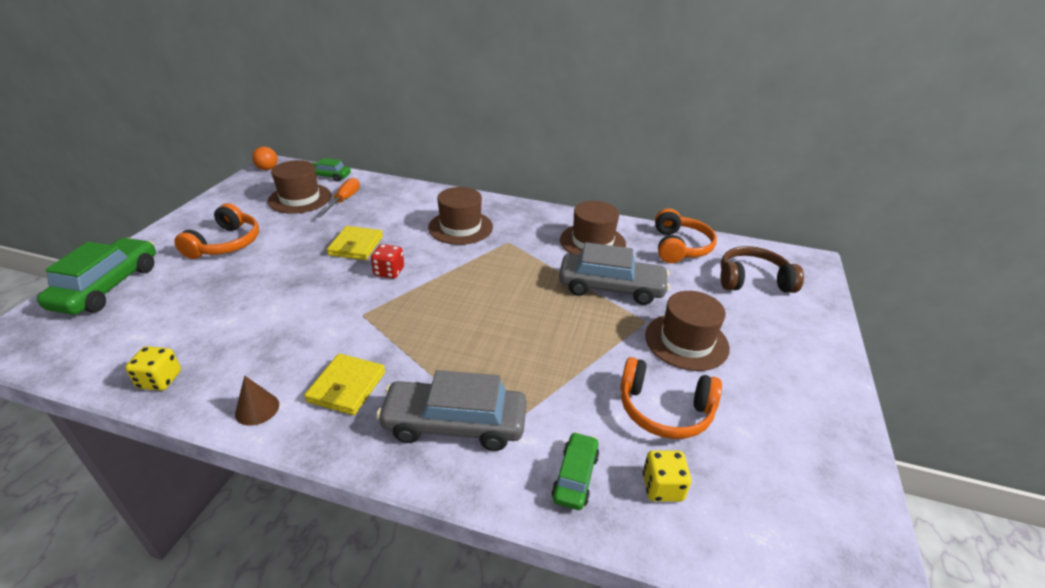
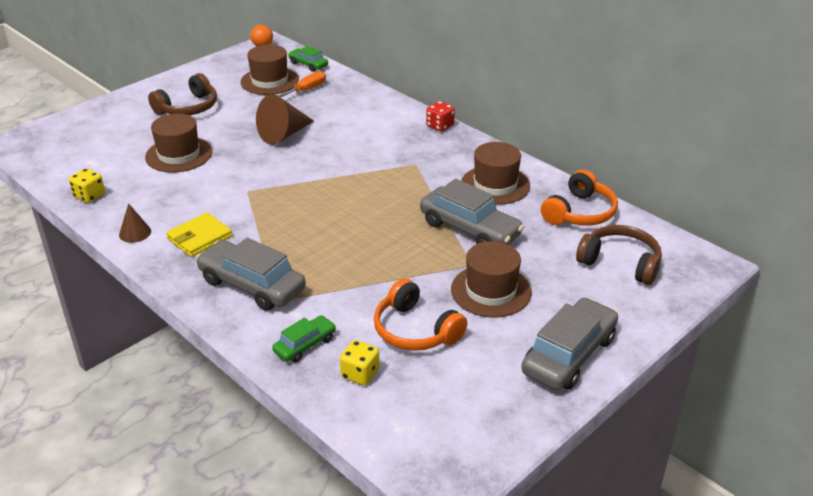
camera: 30 degrees right, 0 degrees up
(108, 287) = (92, 121): green car -> none
(226, 244) = (188, 108): orange headphones -> brown headphones
(356, 246) = (283, 134): yellow wallet -> brown cone
(389, 272) = (293, 163): red dice -> red dice (440, 126)
(460, 227) = (384, 140): brown hat -> brown hat (179, 154)
(809, 381) = (569, 355): none -> grey car

